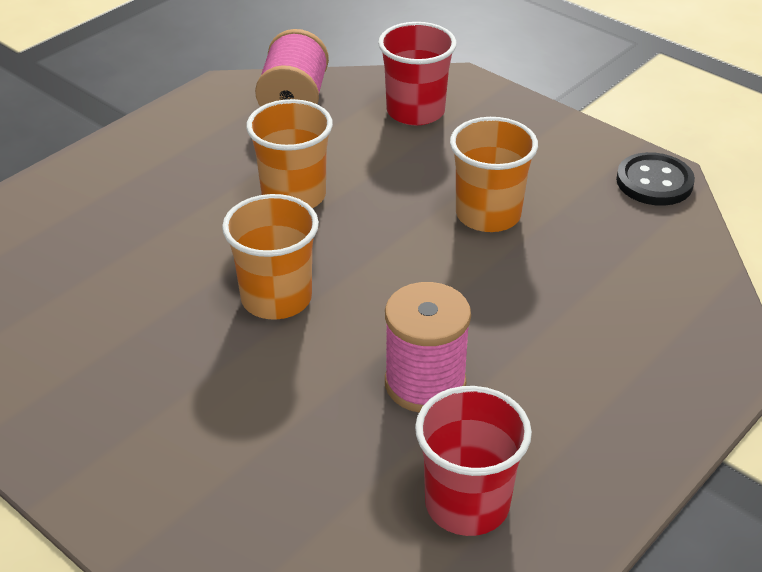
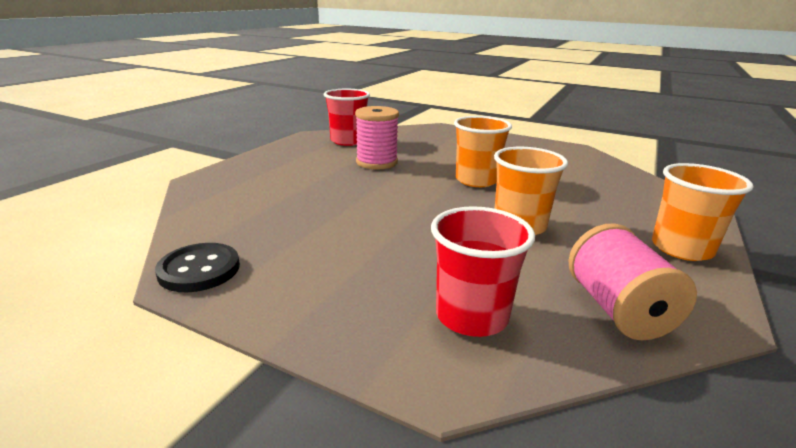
camera: 165 degrees right, 15 degrees down
(488, 215) = (360, 229): orange cup -> orange cup (681, 248)

